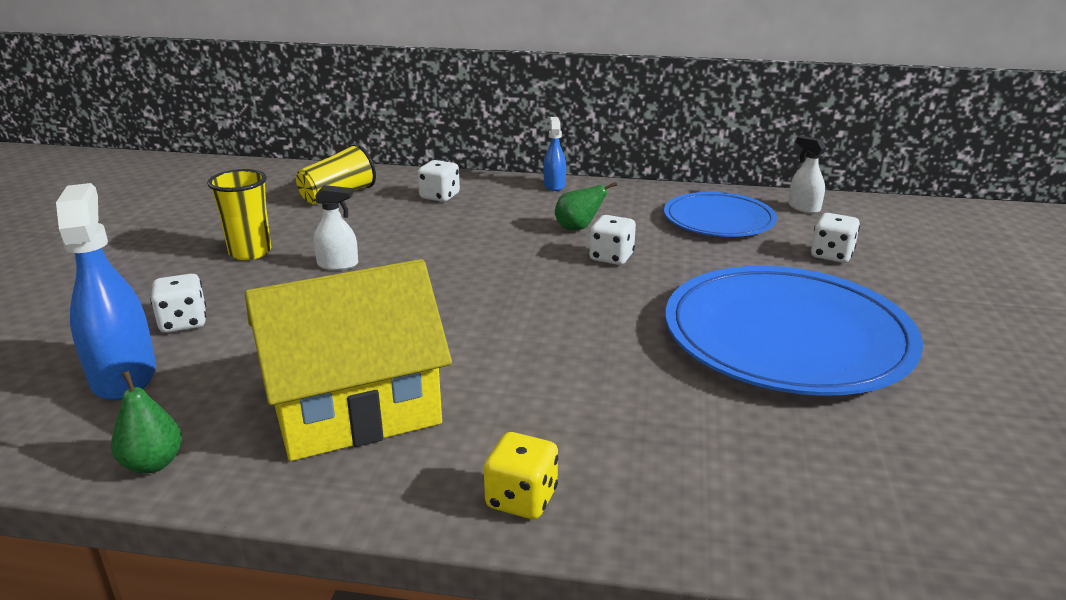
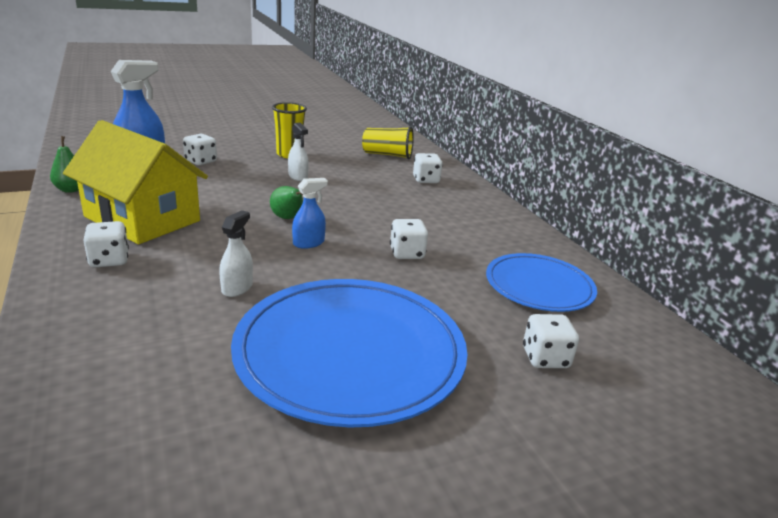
camera: 55 degrees right, 0 degrees up
(471, 455) = (109, 260): none -> white dice
(521, 499) = (69, 284): yellow dice -> none
(554, 185) = (501, 210): blue spray bottle -> blue spray bottle (308, 243)
(578, 228) = (440, 232): green pear -> green pear (288, 218)
(803, 208) = (636, 327): white spray bottle -> white spray bottle (237, 288)

